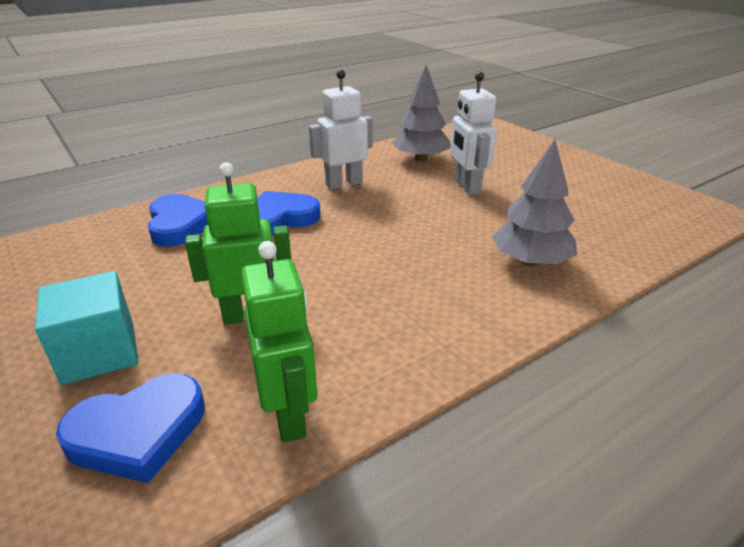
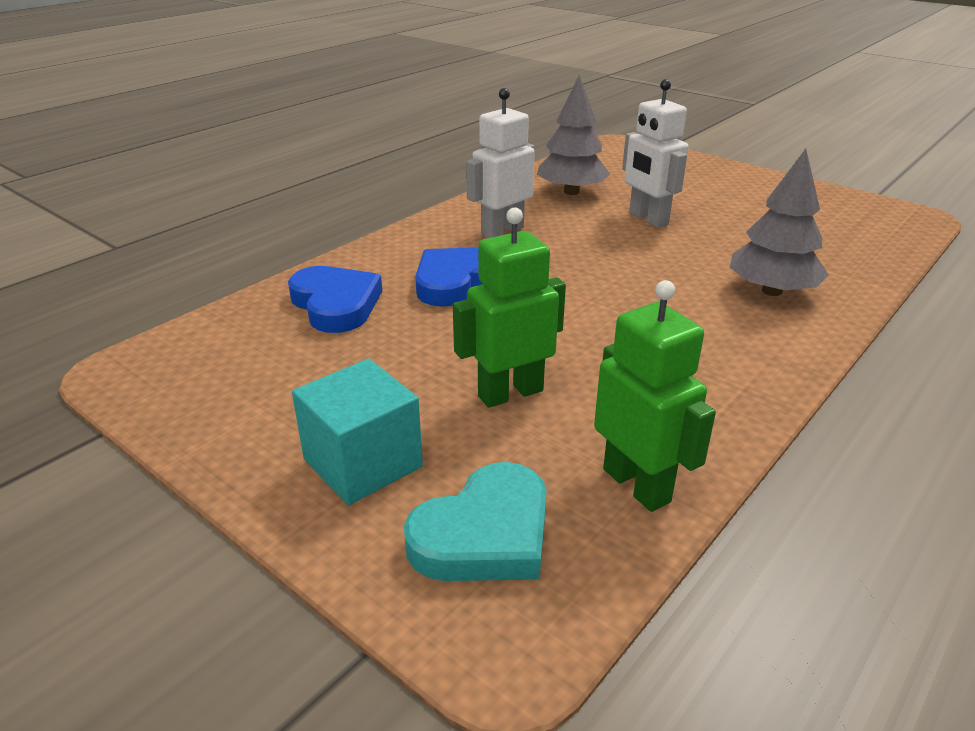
camera: 15 degrees left, 0 degrees up
(138, 432) = (485, 534): blue heart -> turquoise heart

